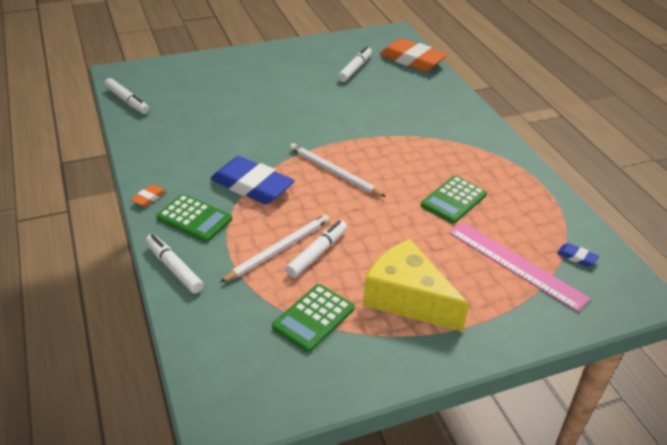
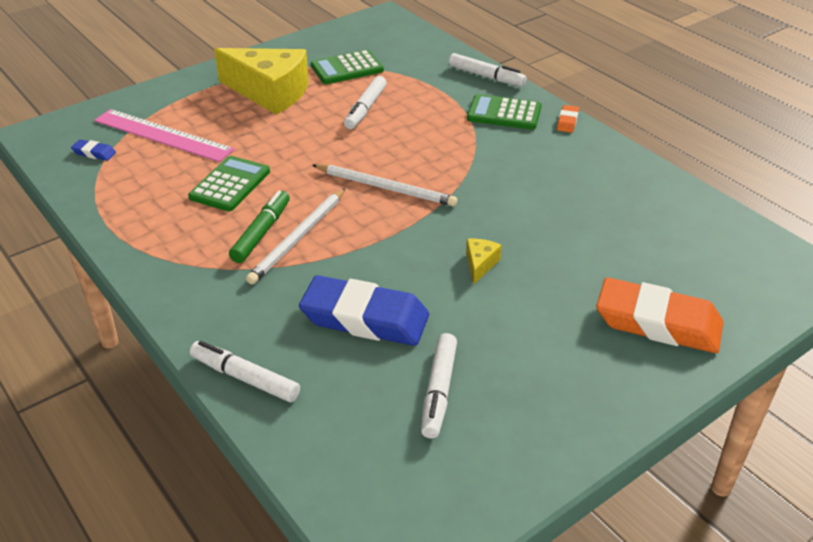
camera: 165 degrees right, 0 degrees up
(127, 101) = (733, 227): white marker -> white marker (245, 378)
(252, 186) = (471, 153): blue eraser -> blue eraser (365, 318)
(279, 249) = (403, 105): white pencil -> white pencil (298, 238)
(299, 113) = (480, 264): none -> yellow cheese
(313, 318) = (347, 68): green calculator -> green calculator turned 135 degrees counterclockwise
(412, 60) = (332, 453): orange eraser -> orange eraser (657, 323)
(433, 159) = (261, 233): none -> green marker

